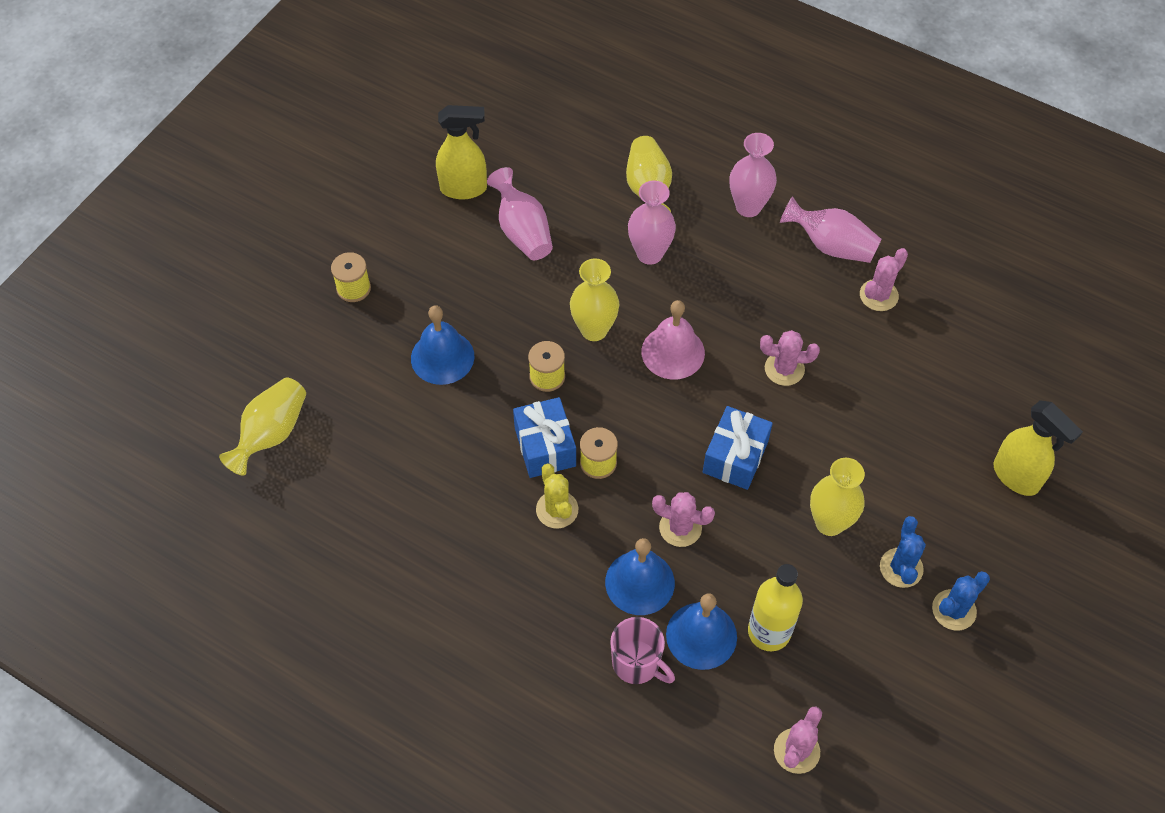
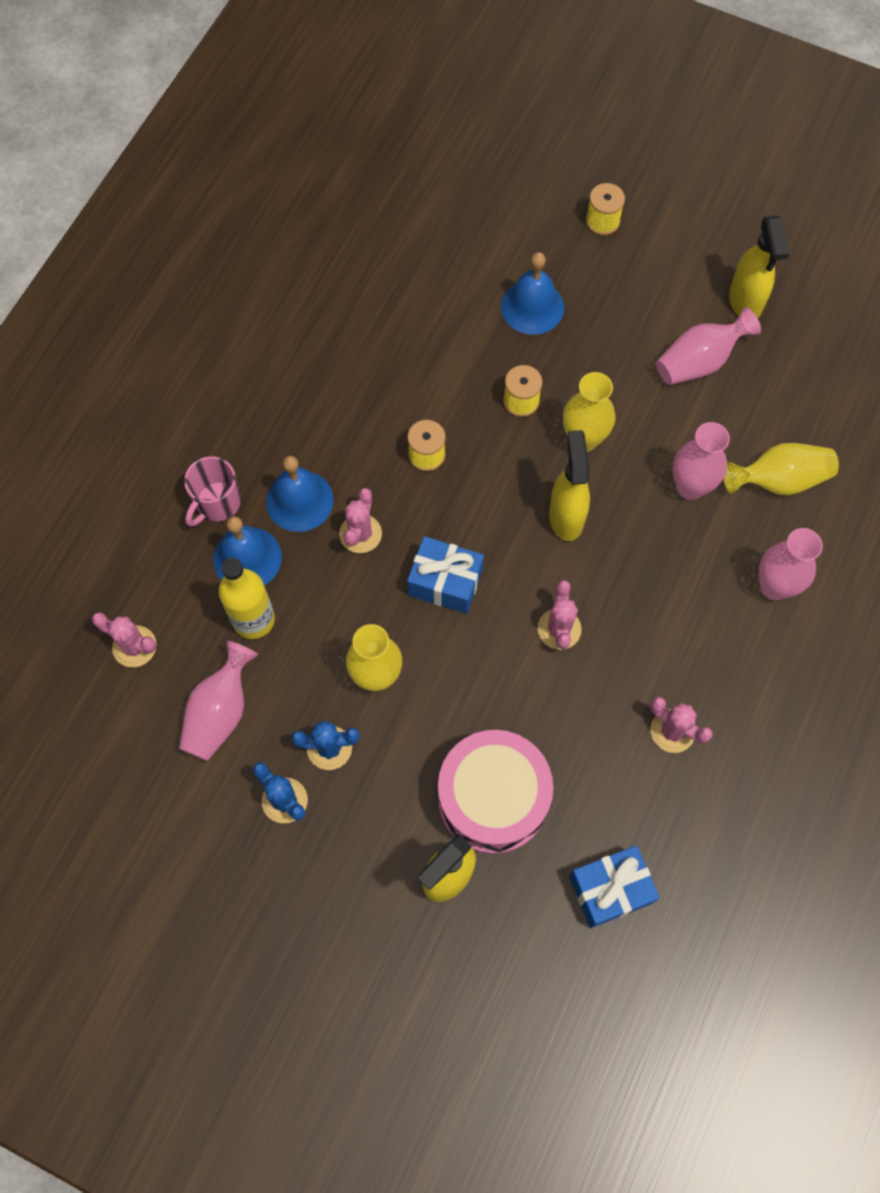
camera: 85 degrees right, 10 degrees up
(271, 433) = (432, 181): yellow vase -> none
(545, 447) = (440, 406): blue gift -> blue gift (610, 889)
(557, 509) = (372, 423): yellow cactus -> none
(673, 352) = (566, 516): pink bell -> yellow spray bottle
(831, 245) = (735, 678): pink vase -> pink vase (220, 712)
(943, 436) = (493, 798): none -> pink drum

